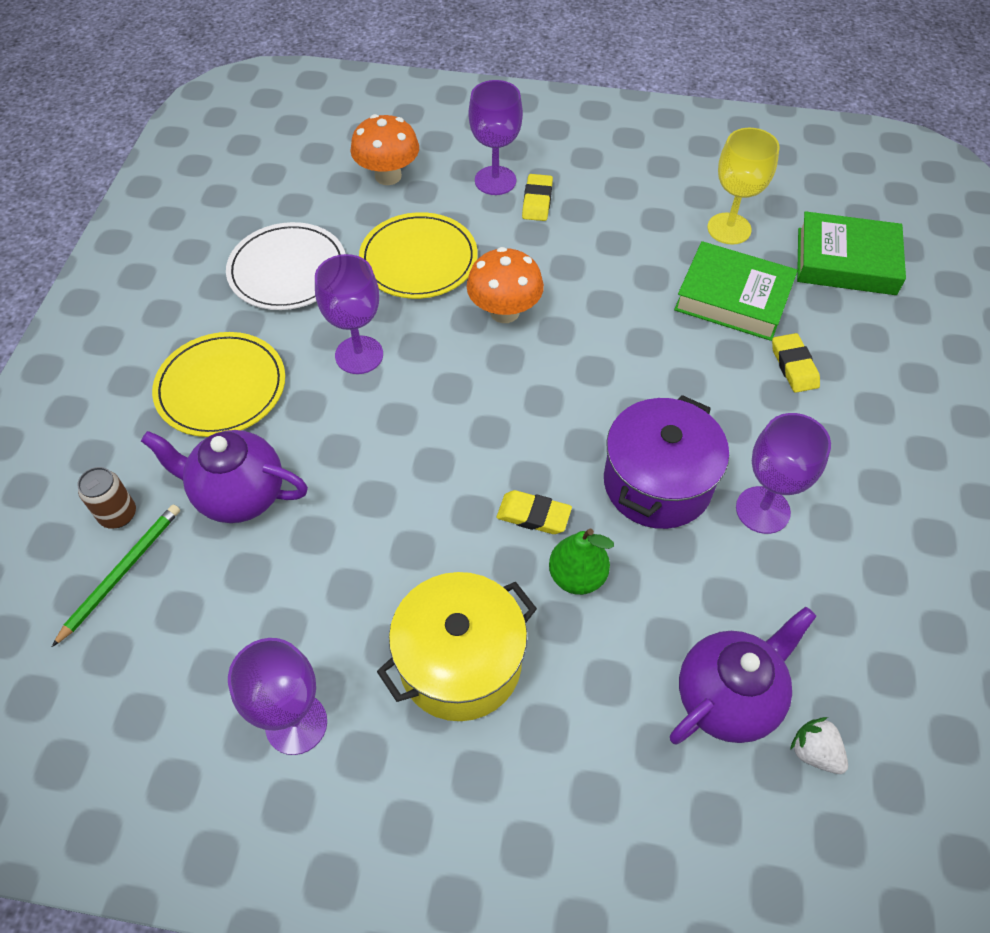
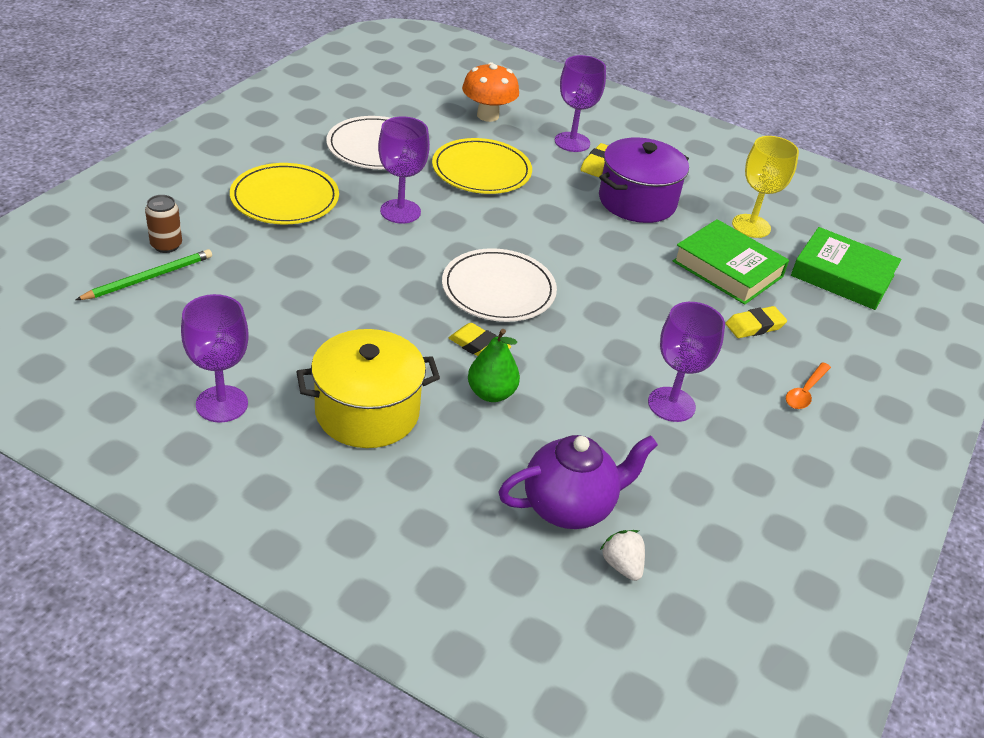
camera: 15 degrees right, 15 degrees down
(239, 495) = (260, 262): purple teapot -> none
(504, 312) = (531, 221): orange mushroom -> none
(516, 425) = (498, 289): none -> white plate
(657, 483) = (592, 360): purple pot -> purple pot (637, 201)
(794, 366) = (754, 326): yellow eraser -> yellow eraser turned 60 degrees clockwise
(881, 435) = (805, 392): none -> orange spoon

